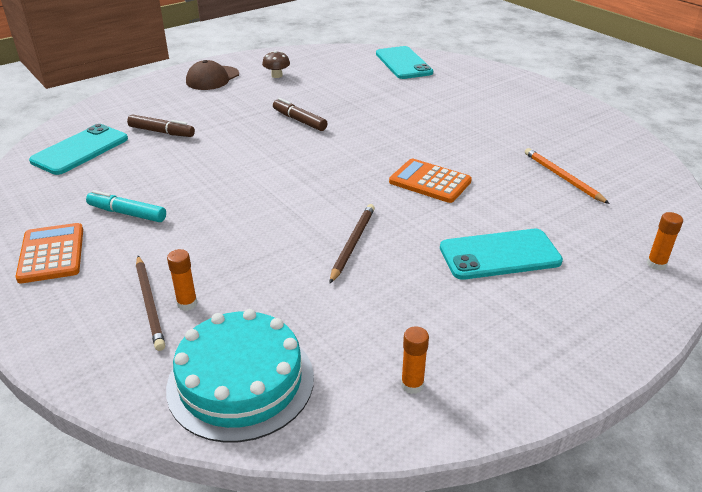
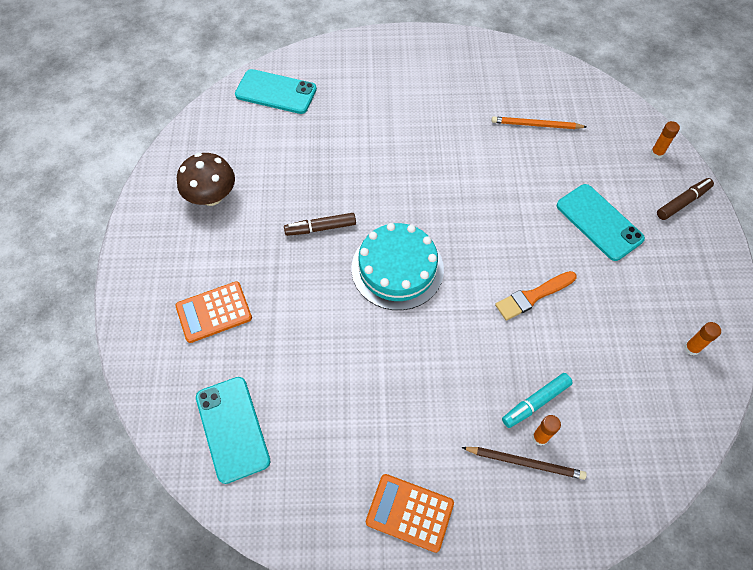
camera: 55 degrees left, 25 degrees up
(127, 213) = (384, 431): turquoise marker -> turquoise marker (535, 402)
(162, 132) = (252, 344): brown marker -> brown marker (682, 202)
(212, 78) = (168, 250): brown cap -> none
(241, 381) = (640, 440): turquoise cake -> turquoise cake (397, 268)
(277, 75) = (211, 196): brown mushroom -> brown mushroom, size x1.80
(352, 244) = (533, 296): brown pencil -> orange brush
(430, 182) = (486, 201): orange calculator -> orange calculator (214, 312)
(499, 255) = (599, 222): turquoise phone -> turquoise phone turned 60 degrees counterclockwise

